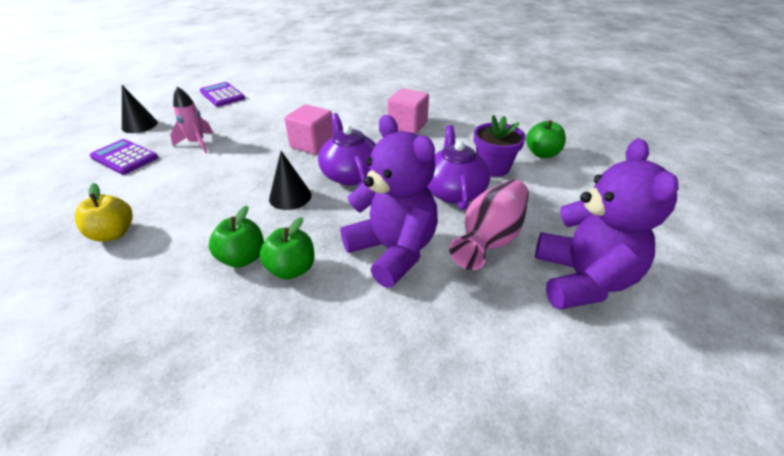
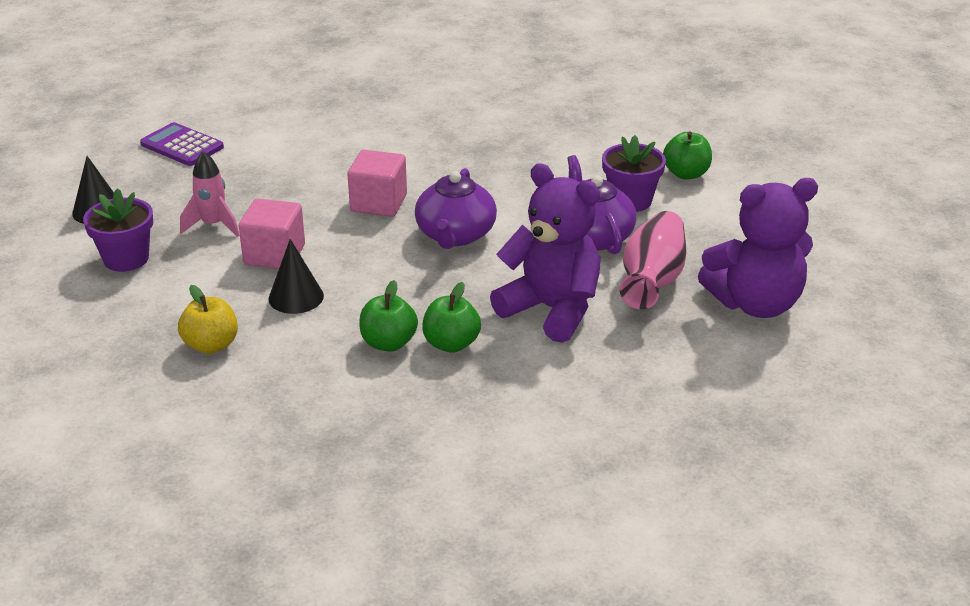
camera: 15 degrees left, 5 degrees down
(124, 157) = (126, 259): purple calculator -> purple flower pot
(290, 197) = (396, 273): black cone -> black cone (296, 297)
(350, 174) = (455, 235): purple teapot -> purple teapot turned 135 degrees counterclockwise
(407, 125) = (495, 158): pink cube -> pink cube (274, 255)
(581, 279) = (755, 304): purple teddy bear -> purple teddy bear turned 90 degrees clockwise

